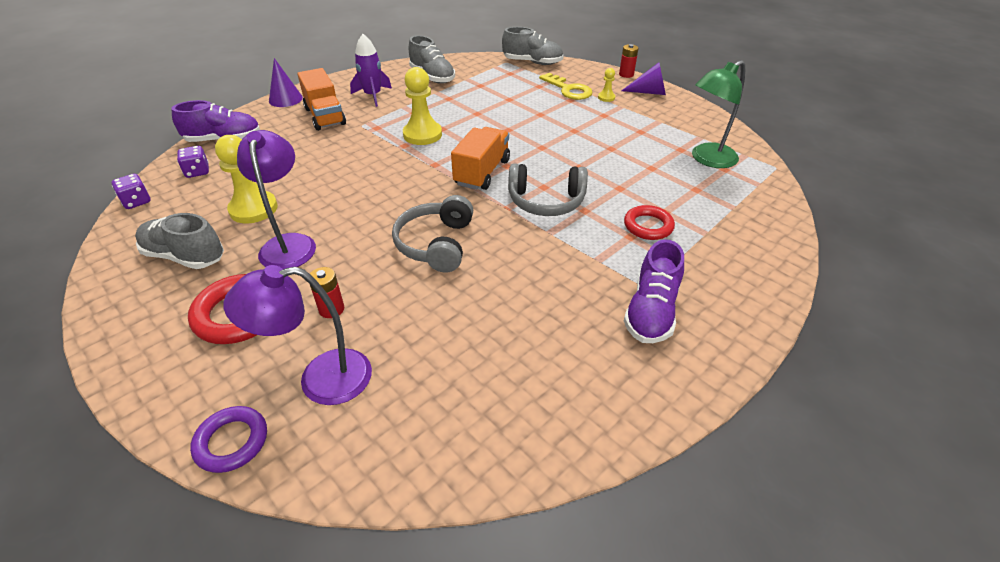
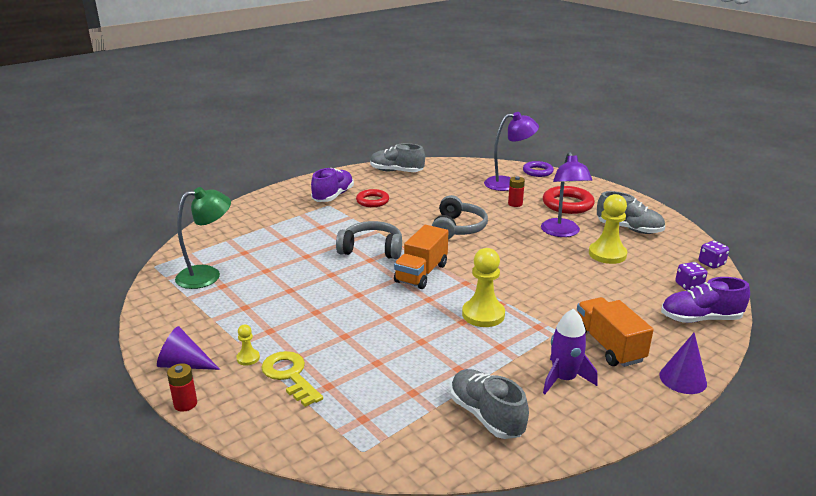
camera: 175 degrees left, 15 degrees down
(532, 62) = (318, 445): grey shoe -> grey shoe (396, 171)
(648, 226) = (303, 231): red ring -> red ring (372, 201)

